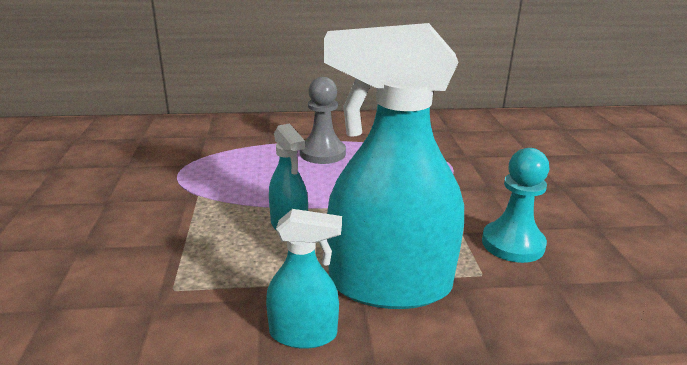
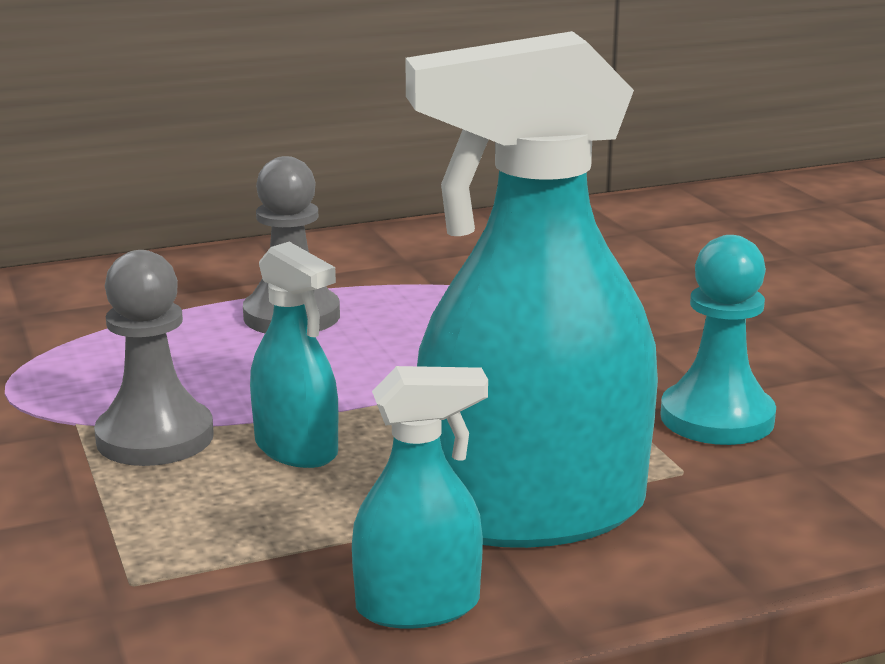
camera: 15 degrees left, 5 degrees down
(228, 208) = (155, 437): none -> grey pawn

